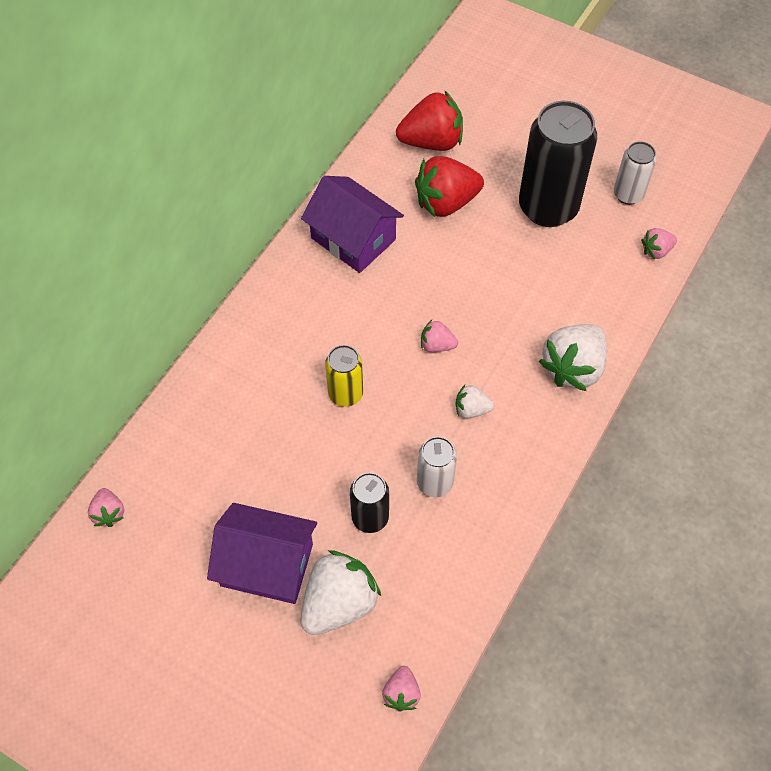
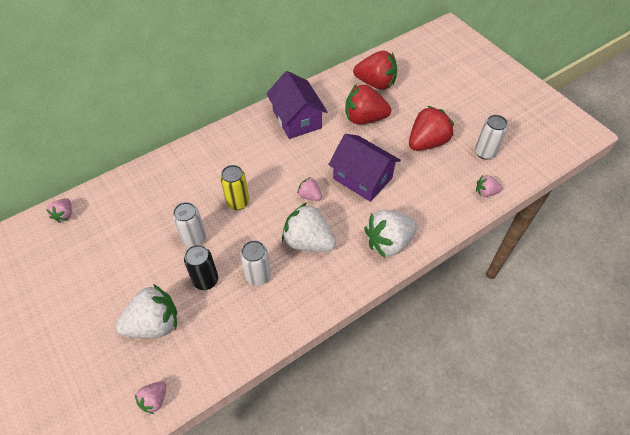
camera: 25 degrees right, 5 degrees down
(267, 564) = (128, 281): purple house -> purple house (362, 178)
(318, 469) = (194, 239): none -> white can
(471, 409) = (308, 241): white strawberry -> white strawberry, size x1.98
(548, 208) = (427, 142): black can -> red strawberry

